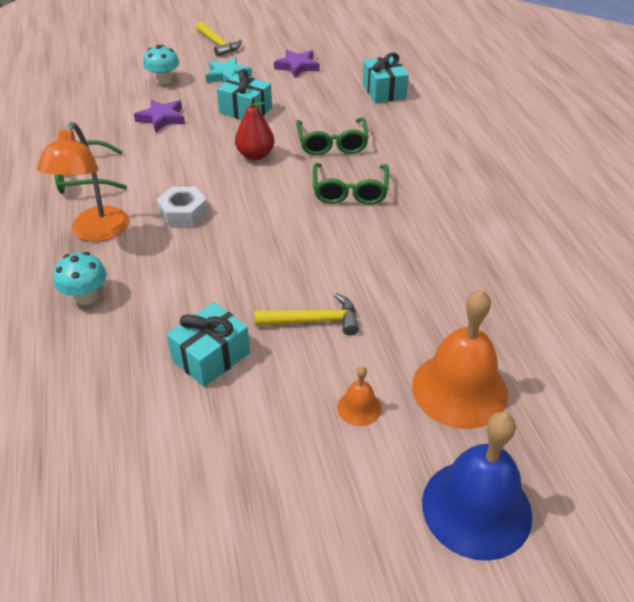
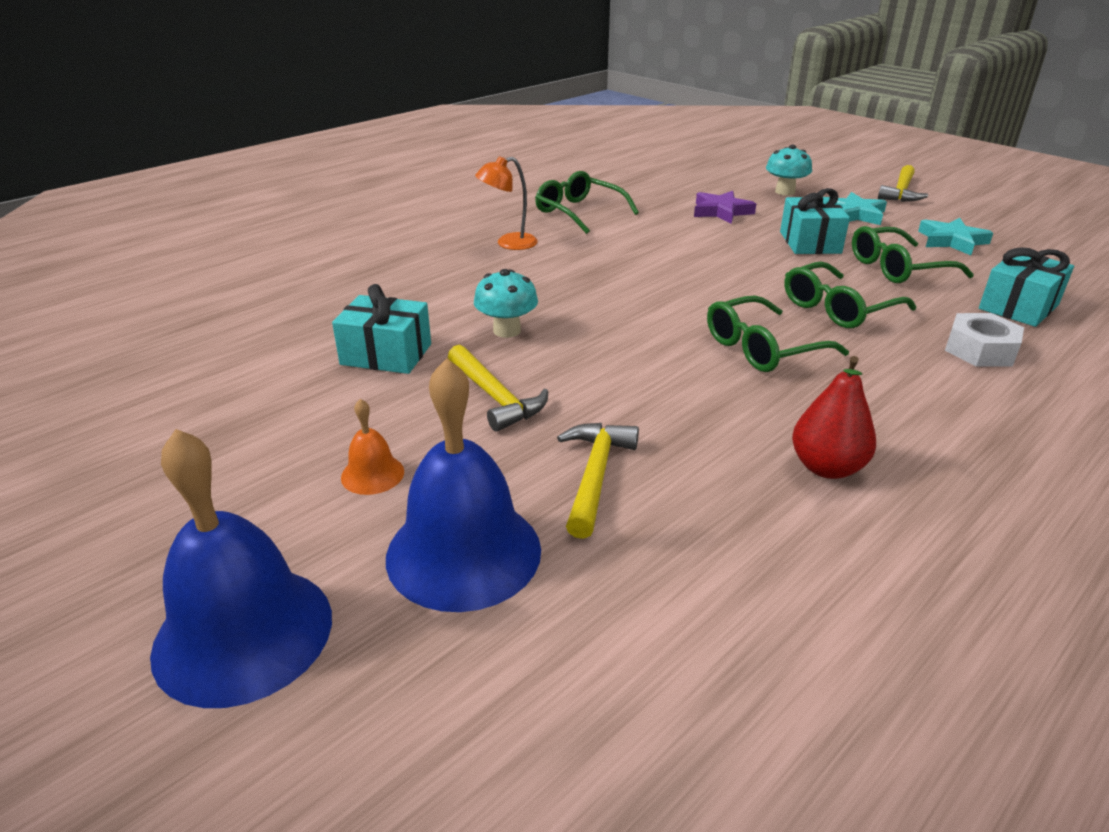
camera: 60 degrees right, 10 degrees down
(86, 297) = (417, 269): turquoise mushroom -> turquoise mushroom (507, 330)
(96, 232) = (508, 243): orange lamp -> orange lamp, size x0.64
(183, 213) = (587, 270): white nut -> white nut (980, 350)
(255, 155) = (739, 273): red pear -> red pear (826, 467)
(297, 66) = (951, 241): purple star -> turquoise star
(309, 100) = (898, 268): none -> green glasses
(425, 311) = (595, 475): none -> yellow hammer
(459, 389) = (463, 552): orange bell -> blue bell

